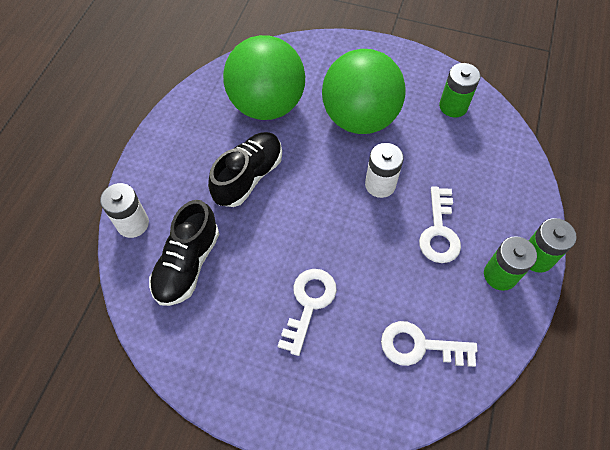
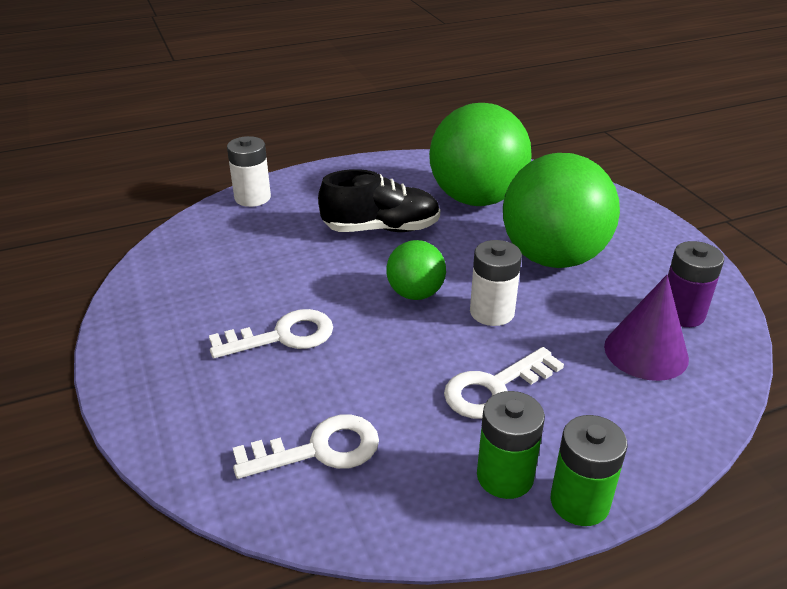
camera: 50 degrees right, 25 degrees down
(187, 264) = (244, 244): black shoe -> none
(330, 208) = (415, 293): none -> green ball
(419, 346) = (319, 449): white key -> white key turned 105 degrees clockwise
(453, 106) = (681, 313): green battery -> purple battery
(467, 146) = (646, 352): none -> purple cone

